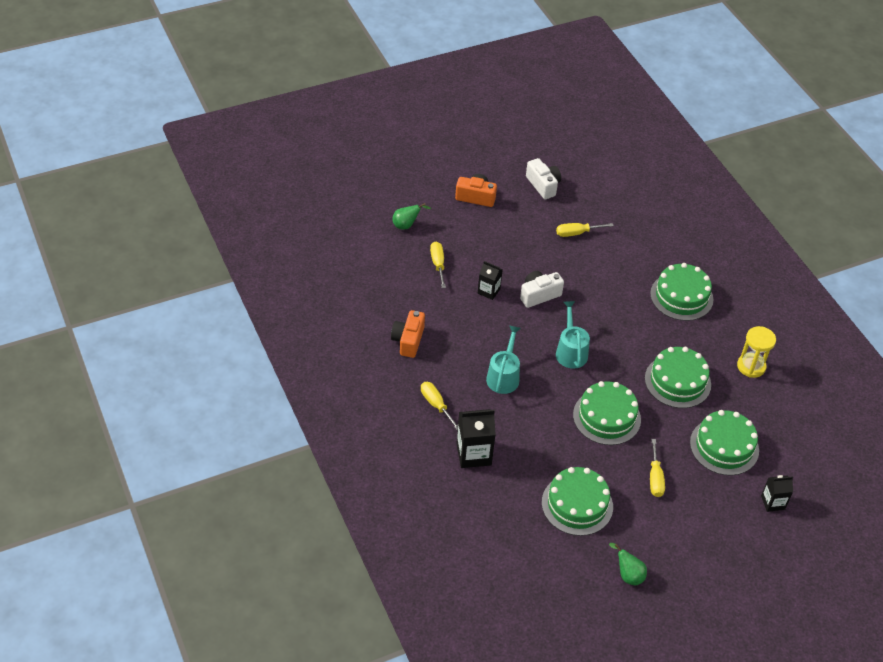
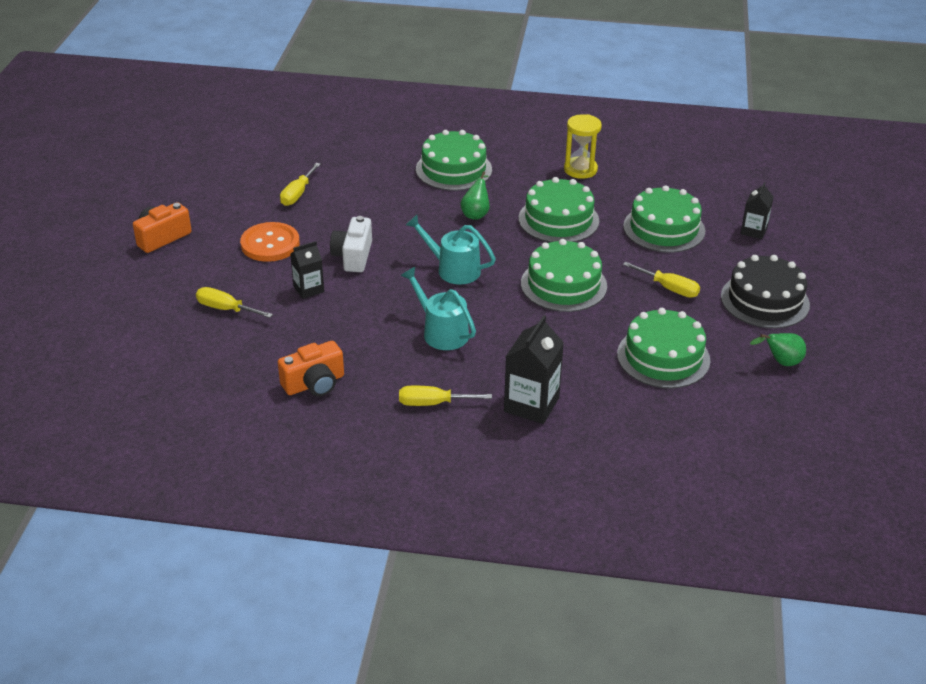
camera: 55 degrees left, 10 degrees down
(406, 225) = (137, 307): green pear -> green pear (476, 214)
(408, 340) = (314, 383): orange camera -> orange camera turned 75 degrees counterclockwise
(515, 249) = (270, 244): none -> orange button
(543, 185) = (205, 186): white camera -> none
(691, 540) = (765, 300): none -> black cake

